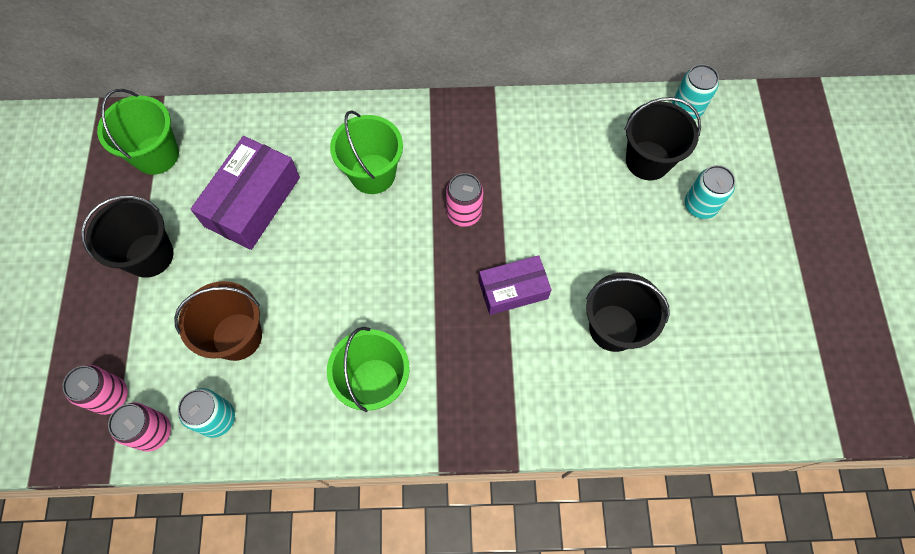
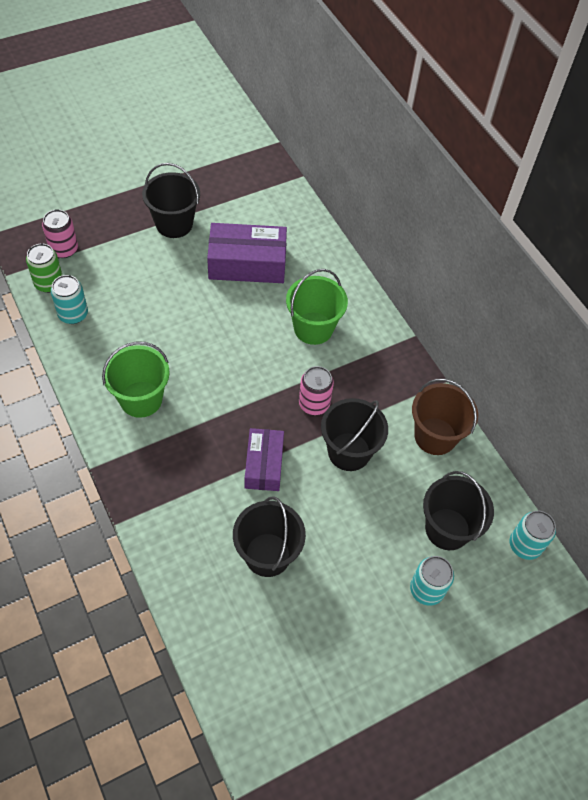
camera: 60 degrees right, 10 degrees down
(153, 432) = (49, 283): pink can -> green can
(156, 155) = (253, 192): green bucket -> none
(237, 336) = (138, 300): brown bucket -> brown bucket (435, 436)
(513, 289) = (264, 465): purple box -> purple box turned 45 degrees clockwise
(532, 205) = (349, 451): none -> black bucket

